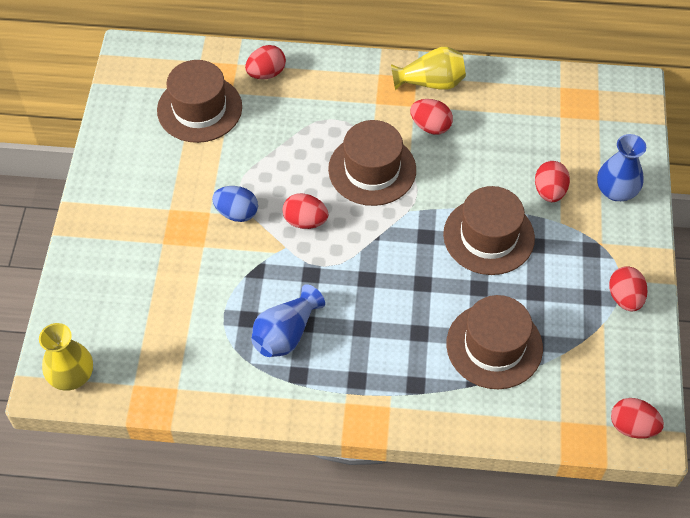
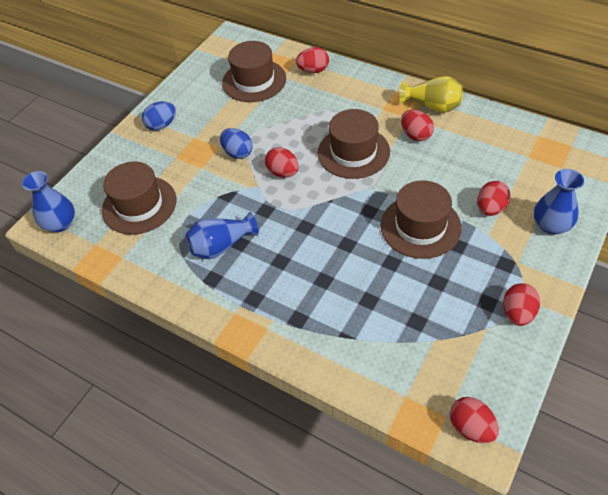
camera: 30 degrees right, 5 degrees down
(72, 375) = (60, 223): yellow vase -> blue vase
(117, 206) = (162, 125): none -> blue egg
(494, 346) = (380, 312): brown hat -> brown hat (139, 205)

